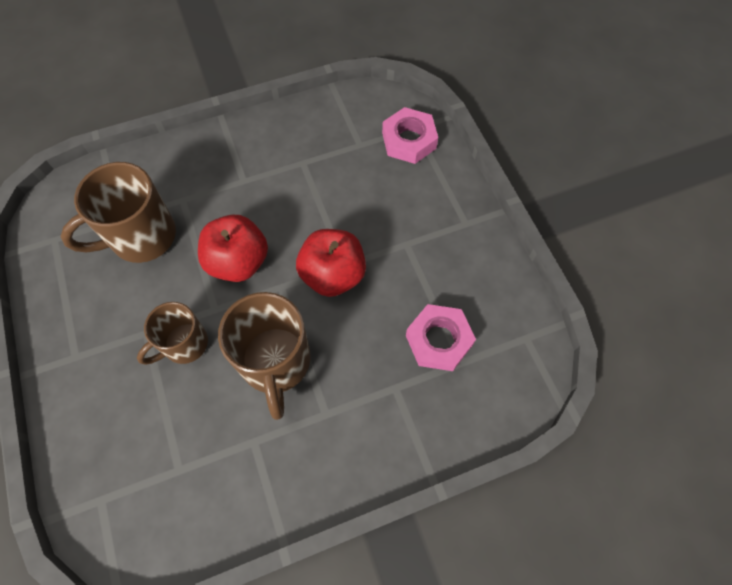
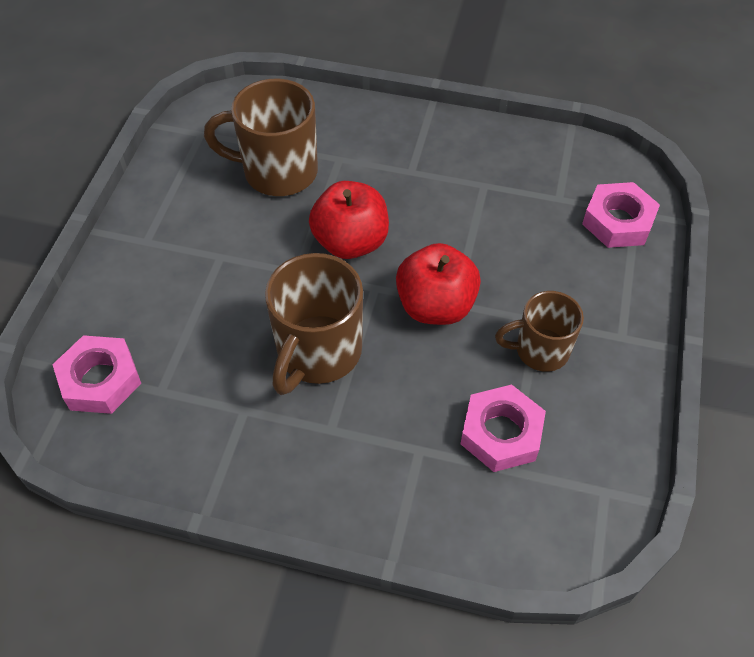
camera: 35 degrees right, 10 degrees down
(123, 494) = (100, 380): none -> pink nut
(184, 344) = (246, 286): brown mug -> brown mug (540, 350)

